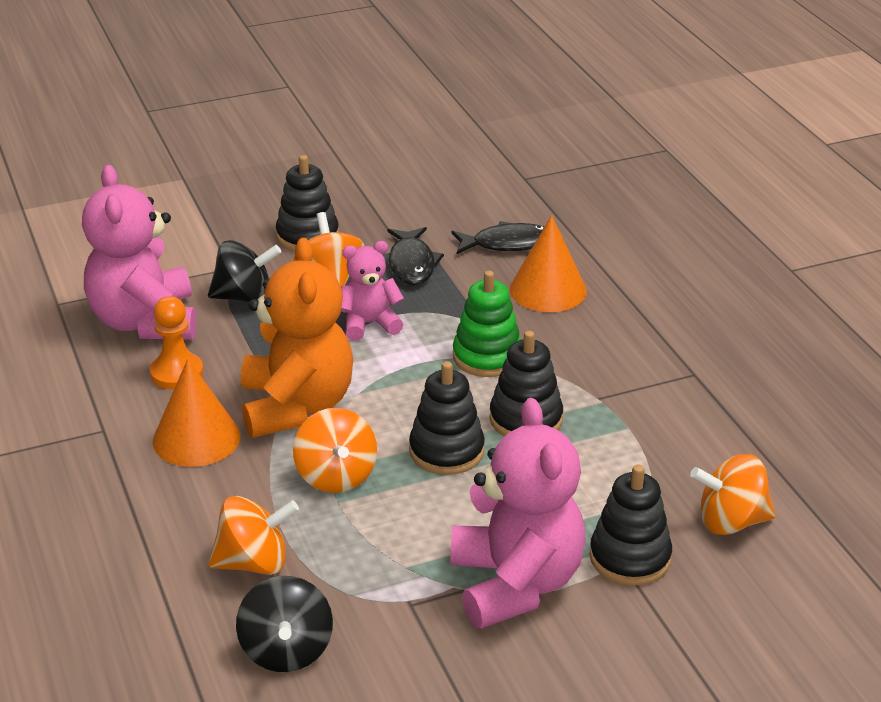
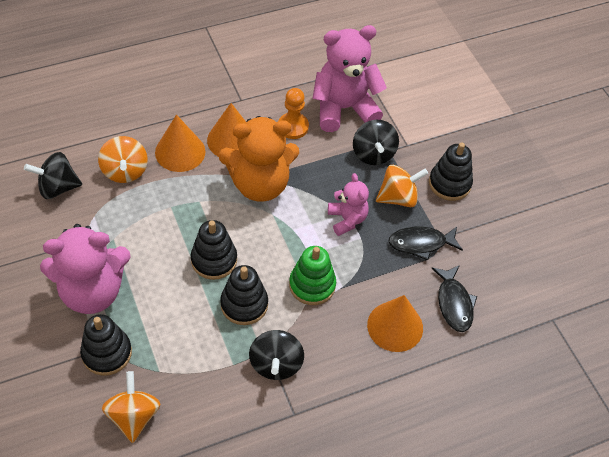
camera: 85 degrees right, 20 degrees up
(216, 497) = (180, 152): none -> orange cone
(336, 476) = (194, 205): orange spinning top -> none
(621, 389) = (276, 364): none -> black spinning top

